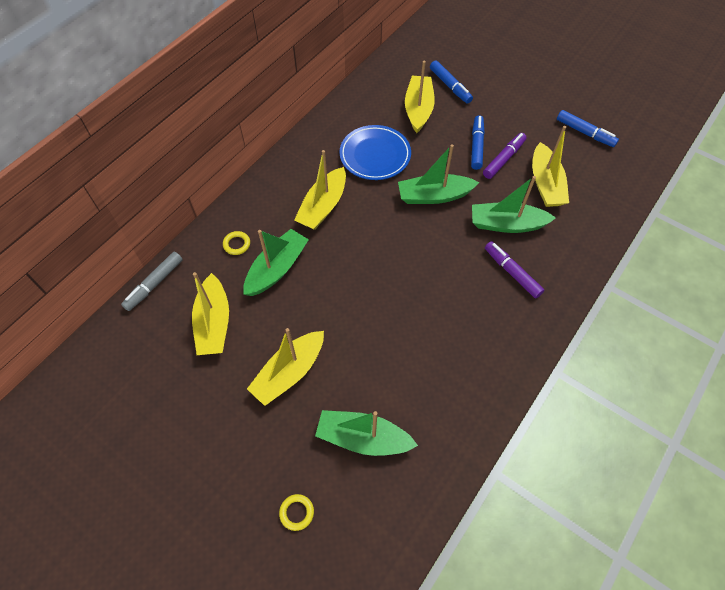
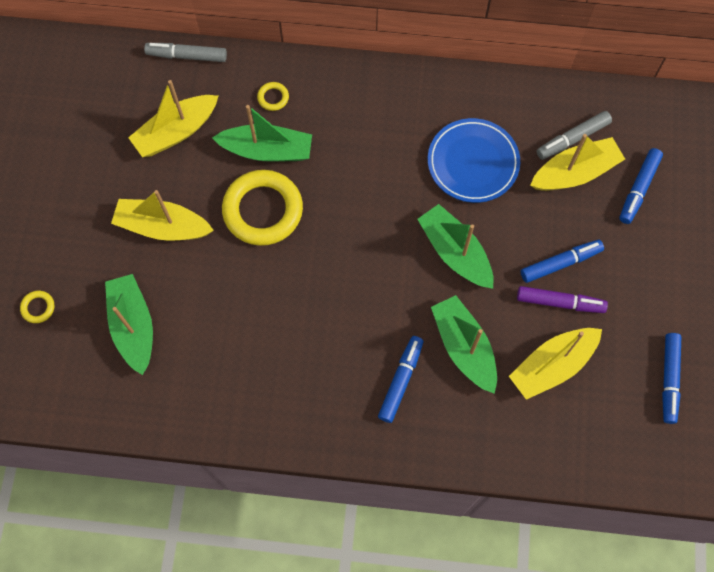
camera: 60 degrees right, 10 degrees up
(323, 206) = (369, 149): yellow boat -> none
(324, 295) = (263, 210): none -> yellow ring
(394, 99) = (572, 139): none -> grey marker
(512, 272) = (401, 381): purple marker -> blue marker

